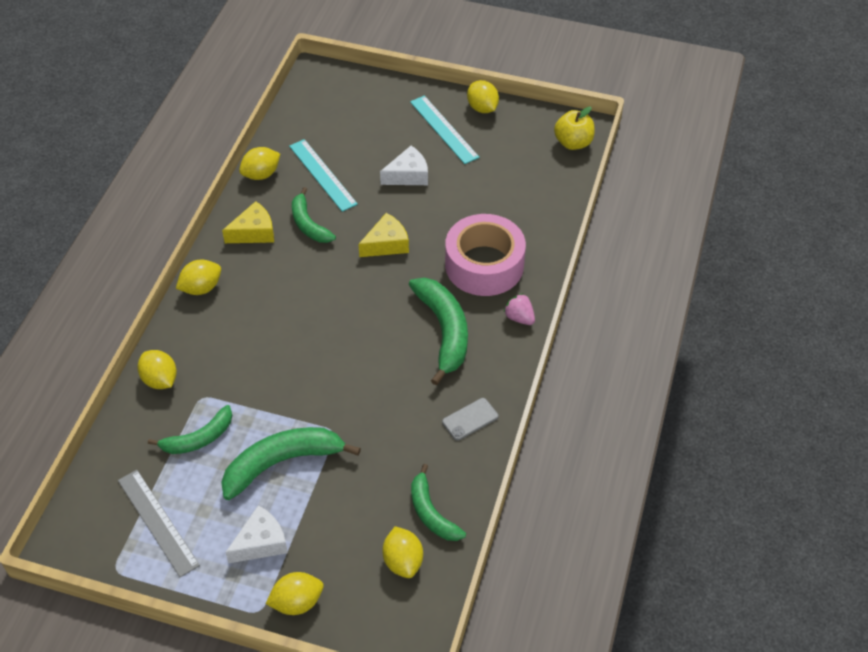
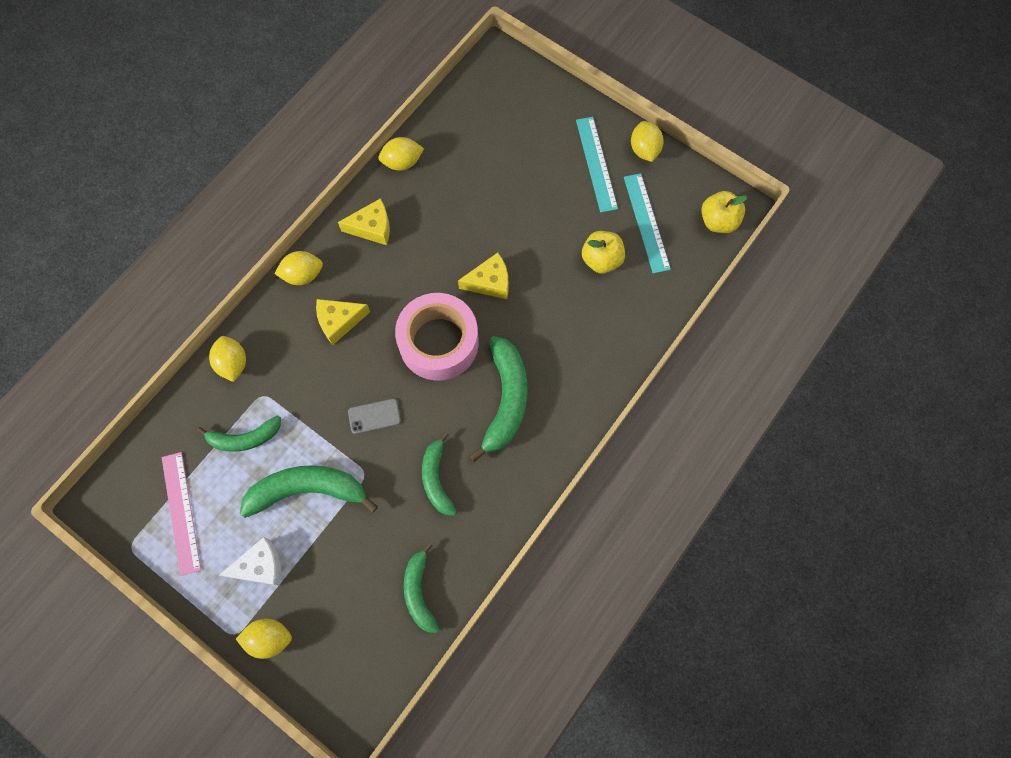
camera: 20 degrees right, 20 degrees up
(158, 522) = (181, 512): grey ruler -> pink ruler
(254, 315) = (339, 321): none -> yellow cheese
(308, 224) = (425, 235): green banana -> green banana (436, 479)
(322, 175) = (459, 181): turquoise ruler -> turquoise ruler (646, 222)
(403, 561) = (375, 632): yellow lemon -> none
(408, 175) = (540, 208): white cheese -> none
(470, 419) = (492, 505): grey phone -> grey phone (374, 416)
(482, 199) = (601, 260): none -> yellow apple
(484, 265) = (573, 337): pink tape -> pink tape (438, 342)
(519, 318) = (582, 409): pink strawberry -> none

